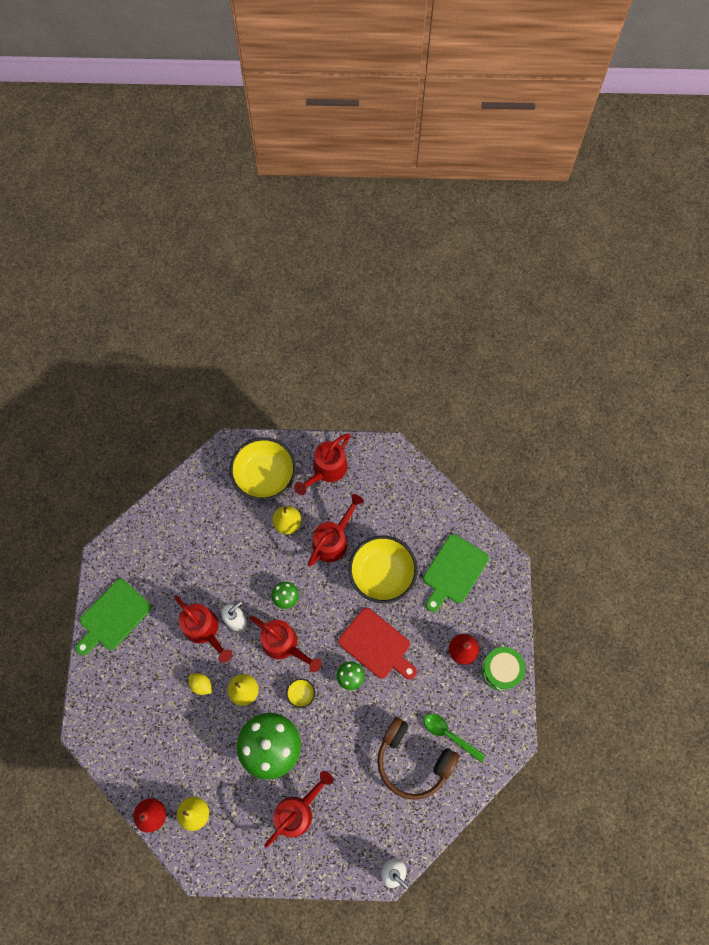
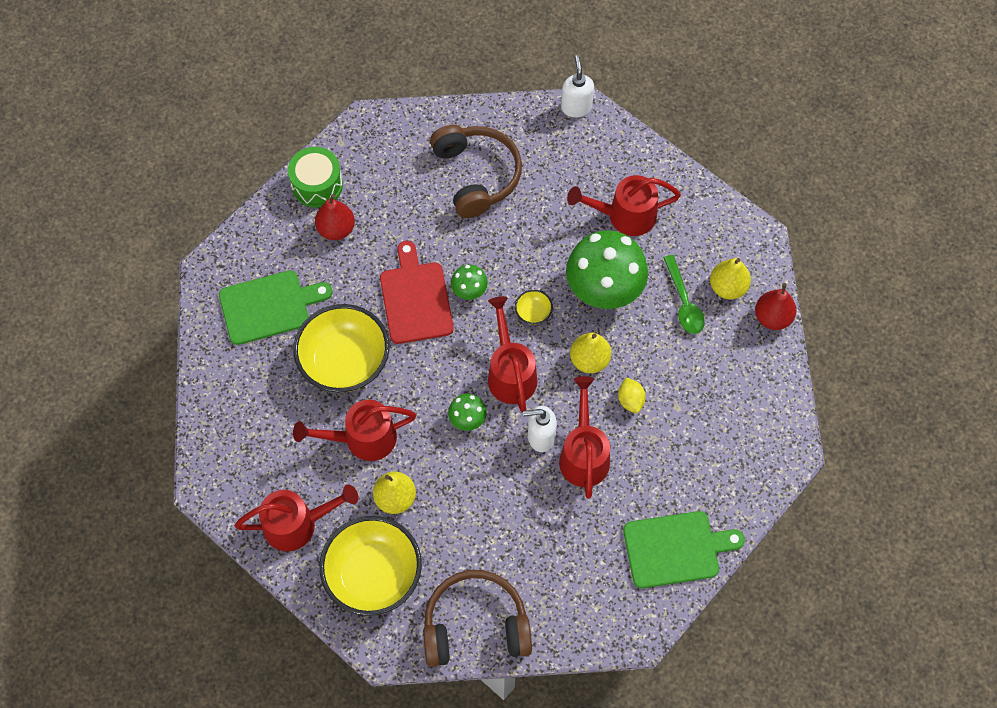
camera: 140 degrees left, 5 degrees down
(192, 493) = (475, 625): none -> brown headphones
(449, 734) = (421, 170): green spoon -> green spoon (684, 302)

